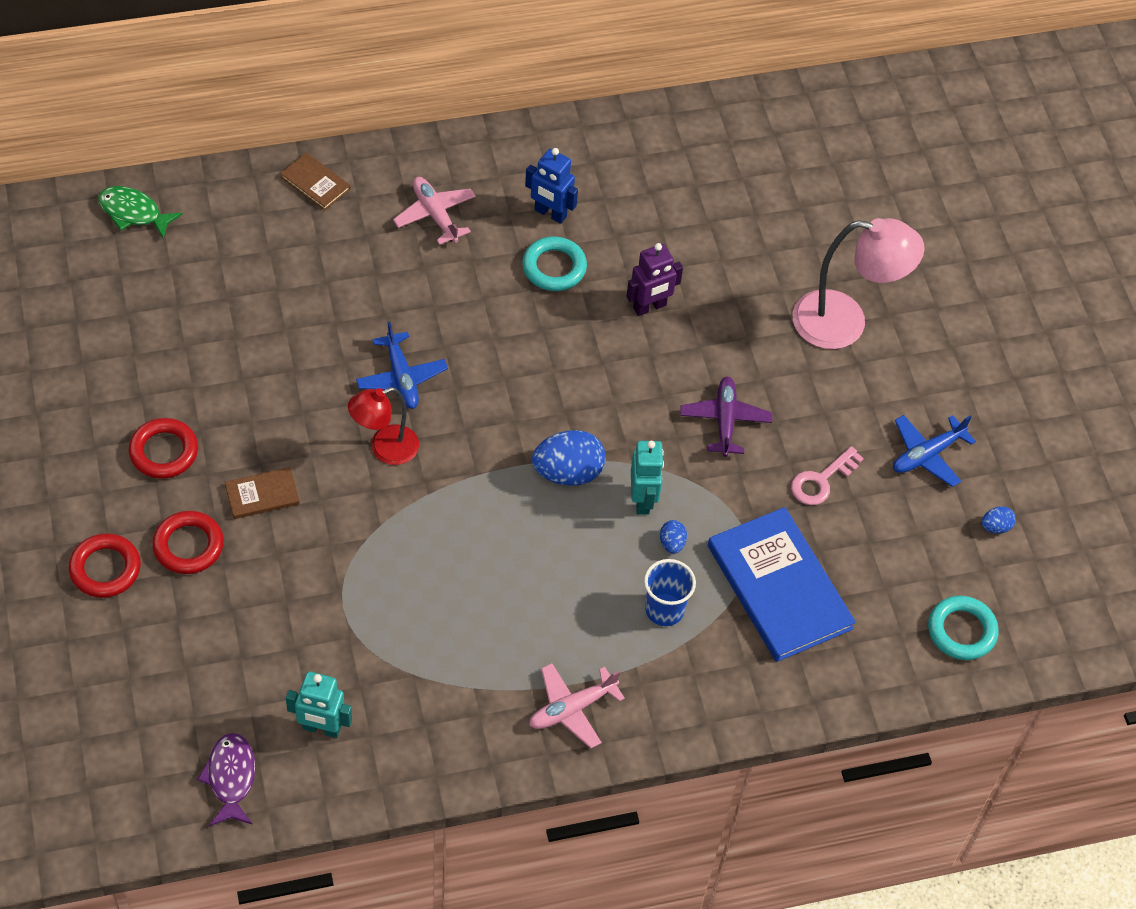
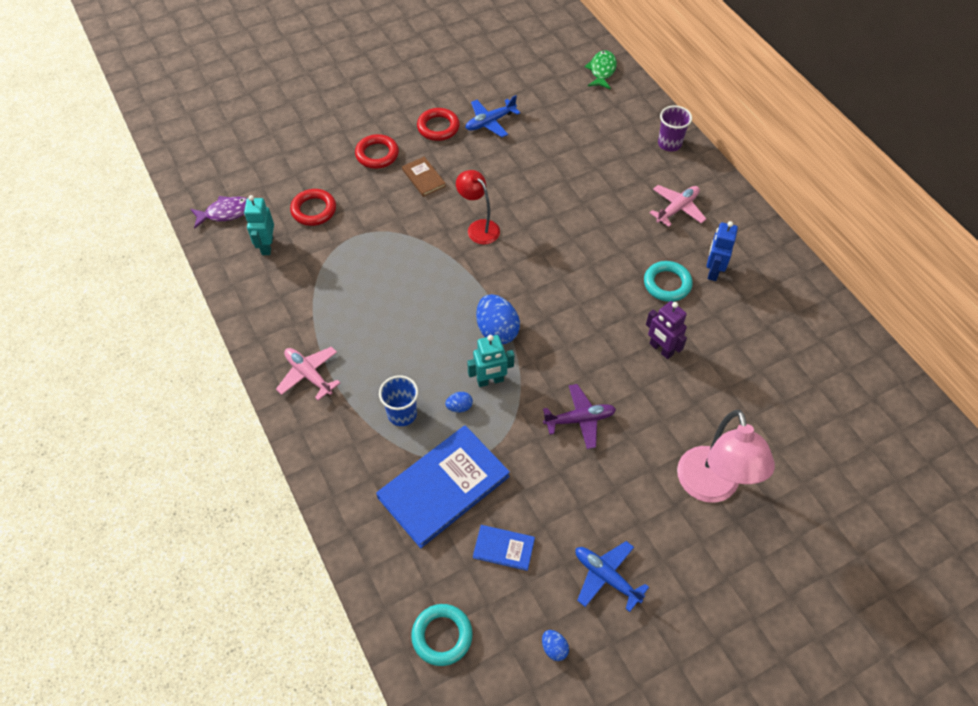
camera: 80 degrees right, 0 degrees up
(105, 569) = (351, 124): red ring -> red ring (314, 210)
(315, 183) = (669, 144): brown book -> purple cup
(401, 377) = (537, 223): blue plane -> blue plane (490, 122)
(821, 480) = (550, 499): pink key -> none
(872, 544) = (504, 548): none -> blue book

